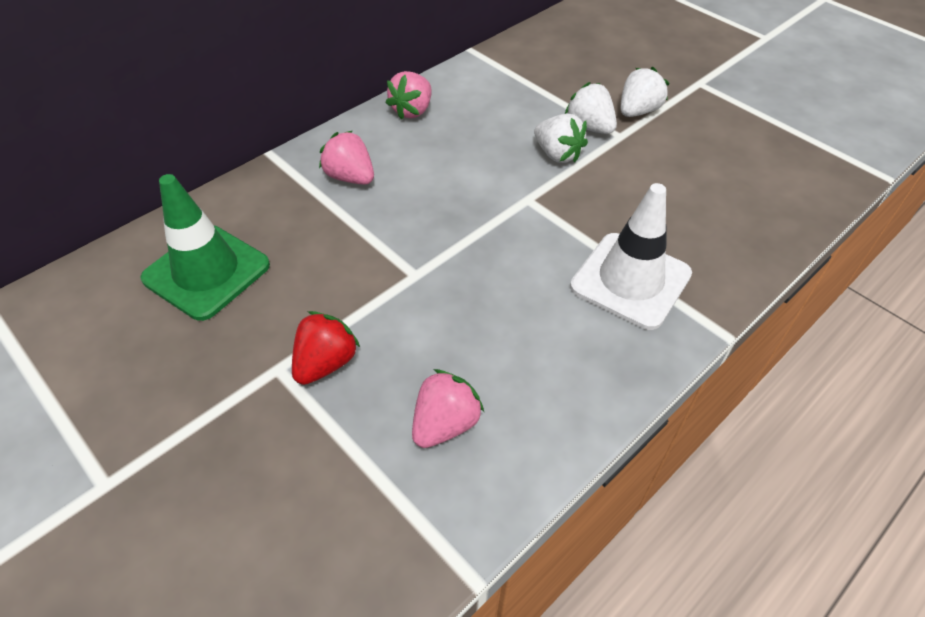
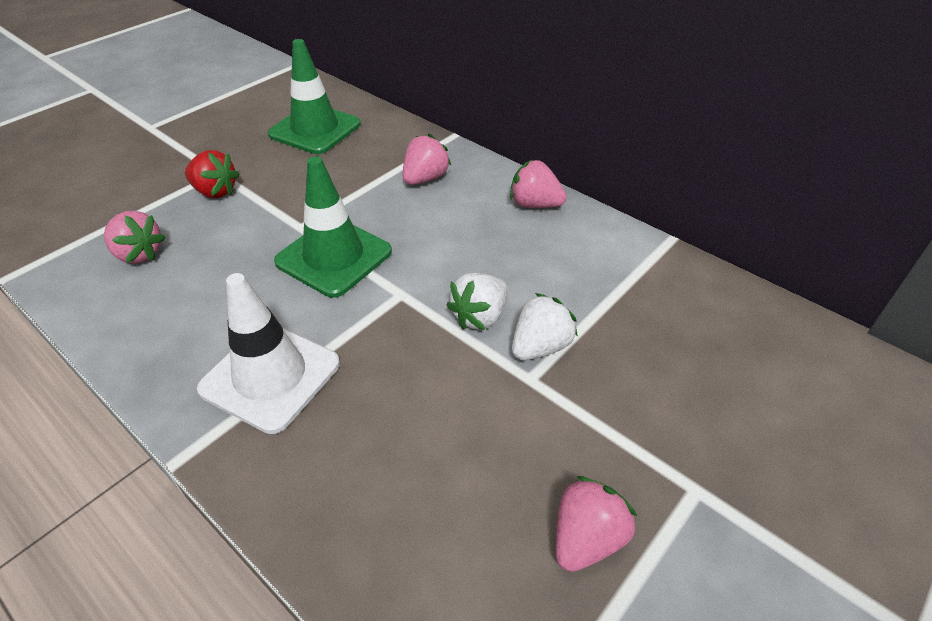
camera: 85 degrees right, 5 degrees down
(471, 245) = (334, 257): none -> green traffic cone
(638, 111) = (590, 400): white strawberry -> none
(741, 127) = (586, 538): none -> pink strawberry

